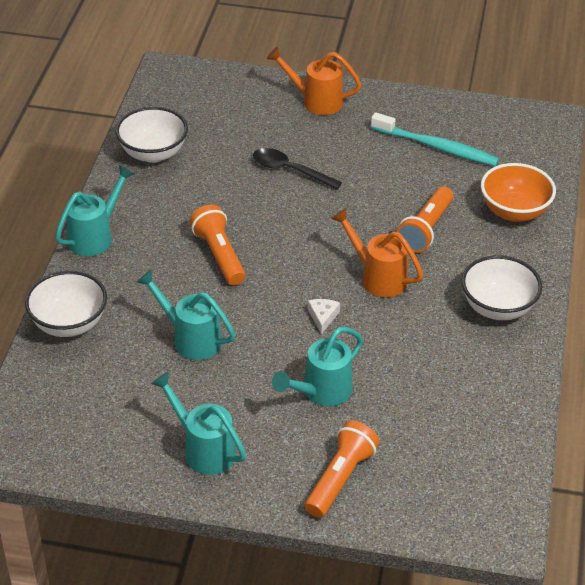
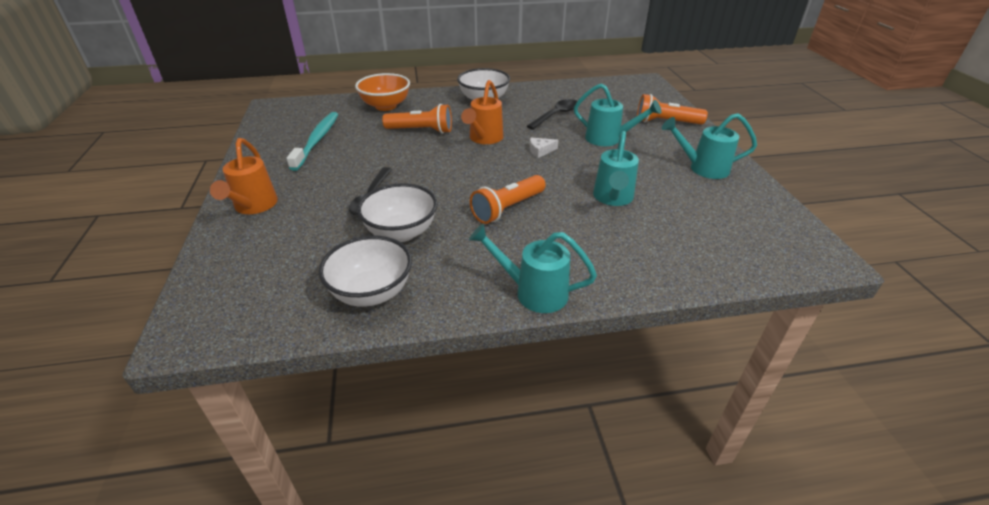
camera: 110 degrees left, 5 degrees down
(69, 324) = (661, 268): white bowl -> white bowl (401, 232)
(204, 449) = (703, 168): turquoise watering can -> turquoise watering can turned 75 degrees clockwise
(416, 367) = (556, 115): none -> black spoon

